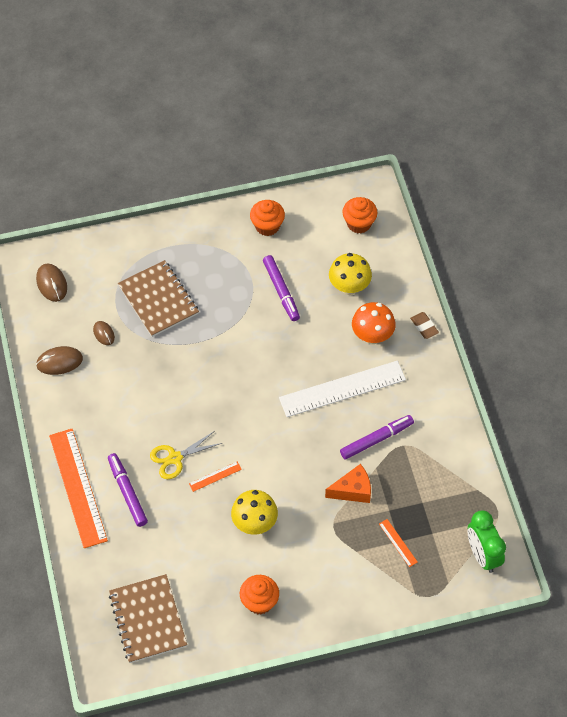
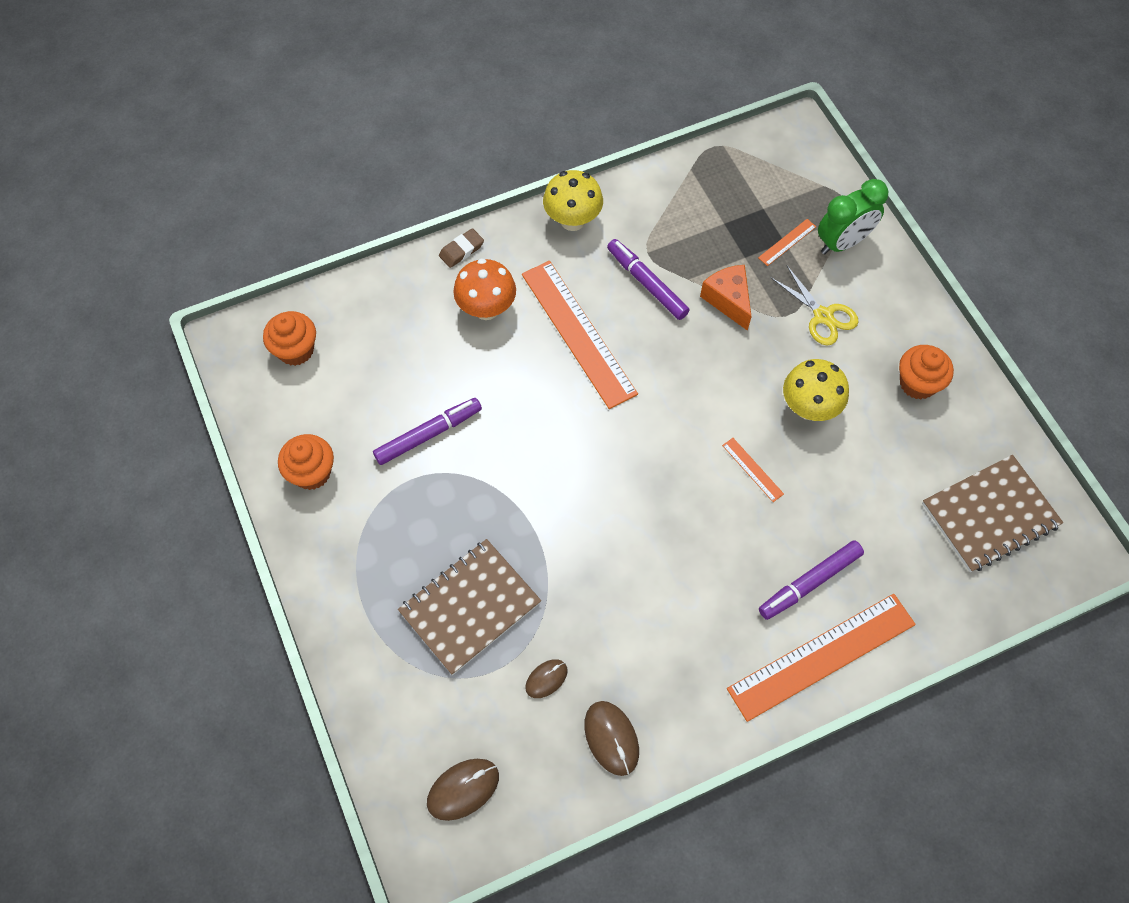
camera: 100 degrees left, 5 degrees up
(175, 458) = (738, 528): yellow scissors -> yellow scissors (823, 316)
(342, 389) = (578, 333): white ruler -> orange ruler
(349, 287) = (409, 347): yellow mushroom -> yellow mushroom (572, 220)
(482, 555) = (777, 155): green clock -> green clock (842, 242)

